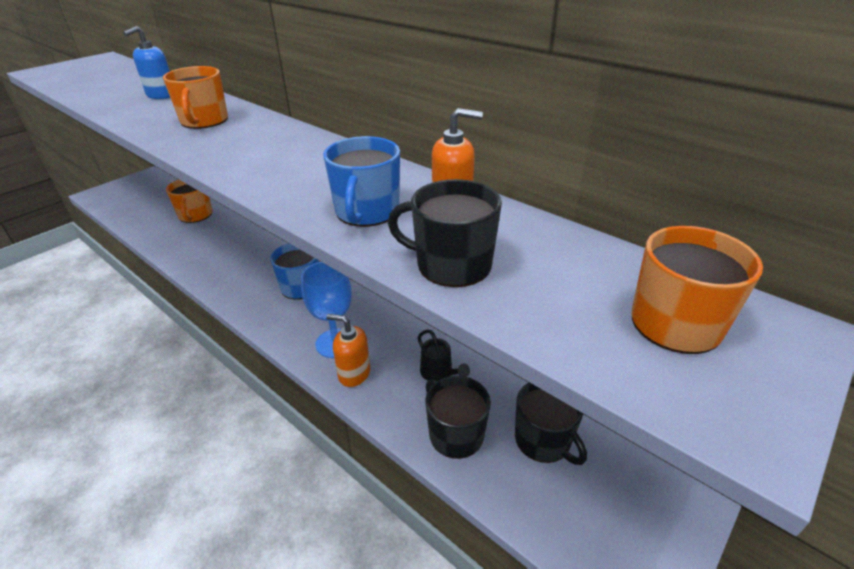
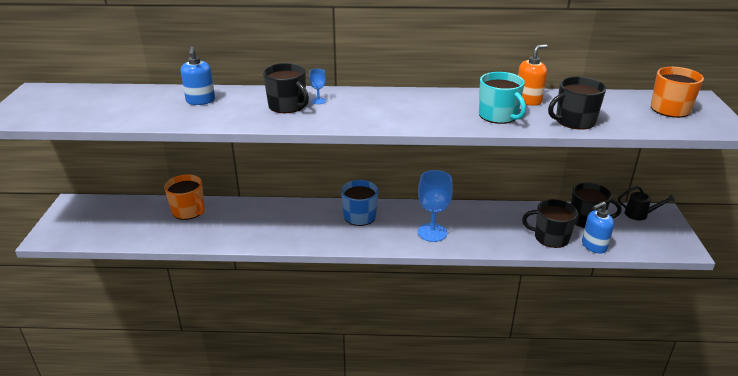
camera: 40 degrees left, 5 degrees down
(204, 121) = (287, 106): orange mug -> black mug
(238, 125) = (318, 101): none -> blue goblet
(354, 373) = (466, 240): orange soap dispenser -> none
(367, 212) = (498, 116): blue mug -> turquoise mug
(439, 374) = (506, 218): black watering can -> black watering can (640, 214)
(495, 486) = (593, 246): none -> blue soap dispenser

